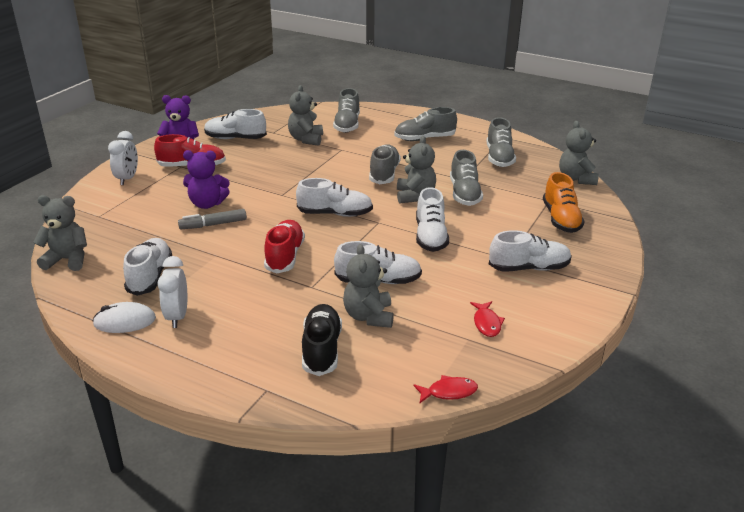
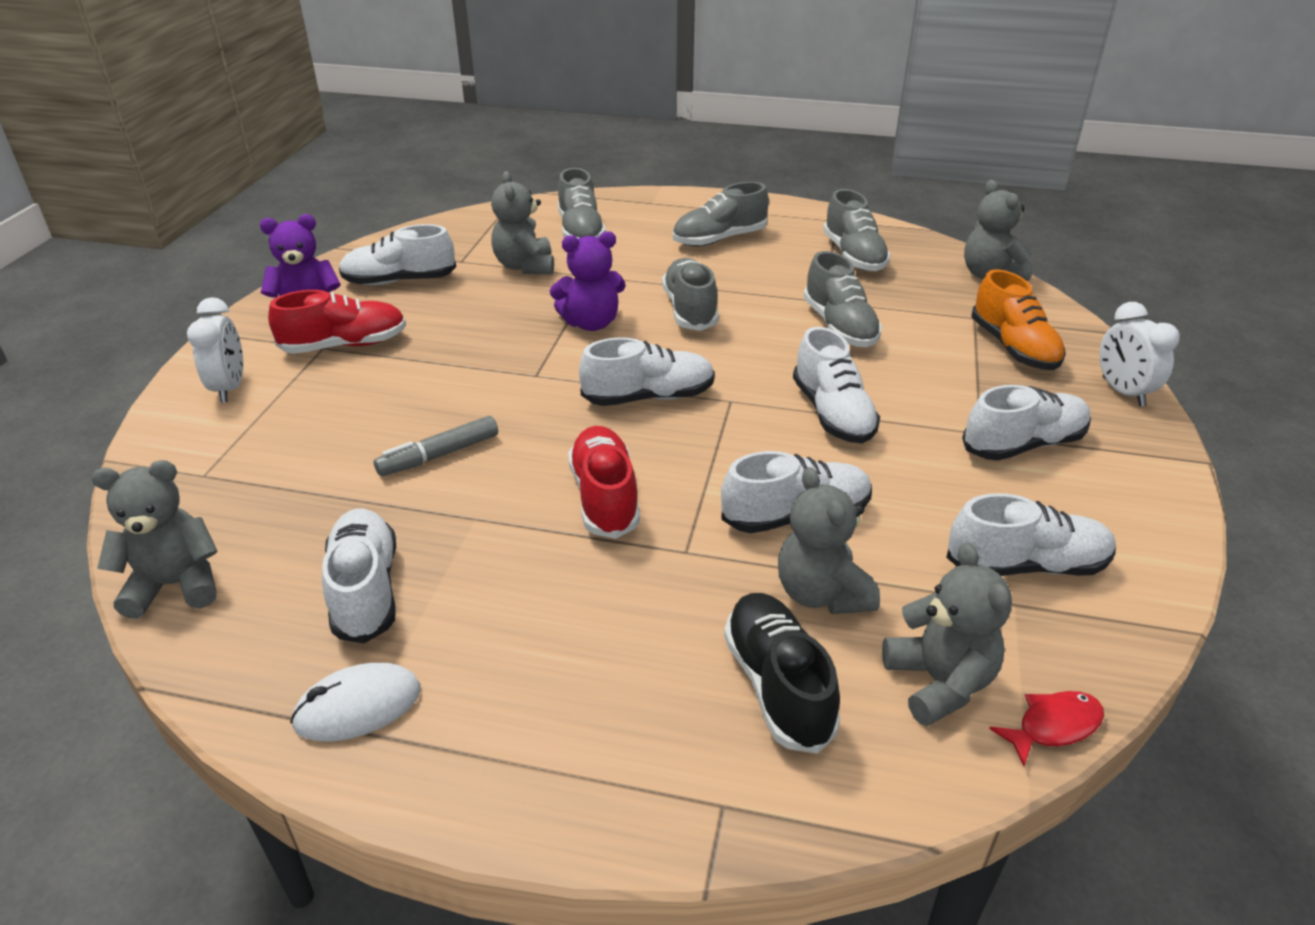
camera: 15 degrees left, 5 degrees up
(177, 316) = (462, 671): white clock -> white clock (1122, 392)
(207, 204) = (407, 415): purple teddy bear -> purple teddy bear (591, 323)
(415, 196) = (763, 343): grey teddy bear -> grey teddy bear (939, 682)
(487, 323) = (1026, 565): red fish -> white shoe

